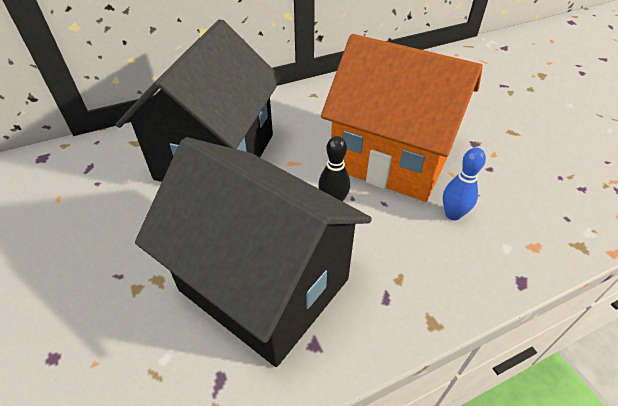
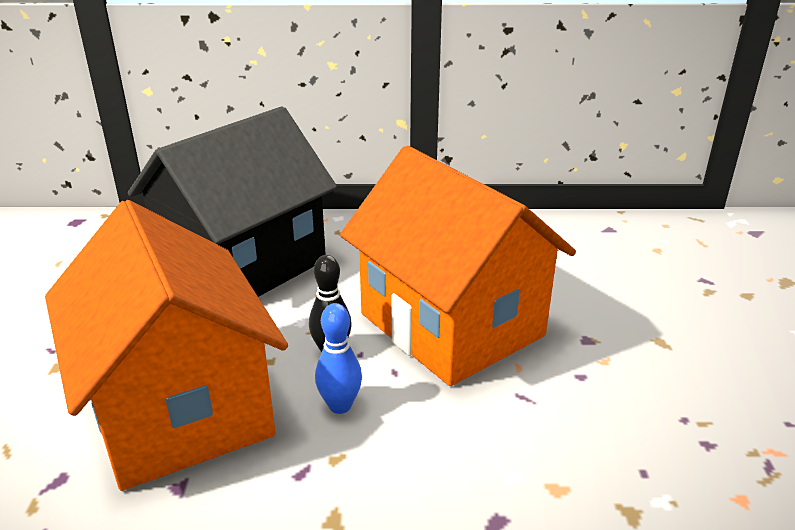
camera: 25 degrees right, 15 degrees down
(264, 284) = (180, 408): black house -> orange house
(453, 214) = (474, 412): blue bowling pin -> blue bowling pin (340, 405)

